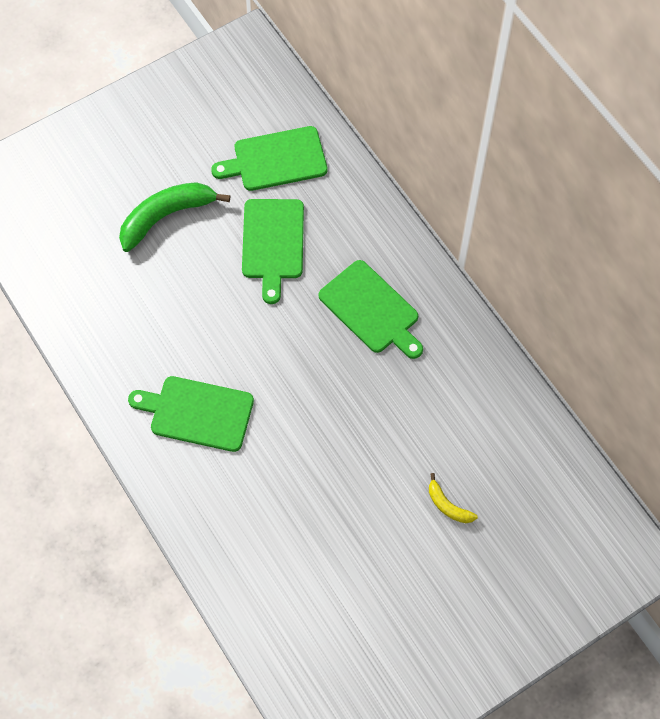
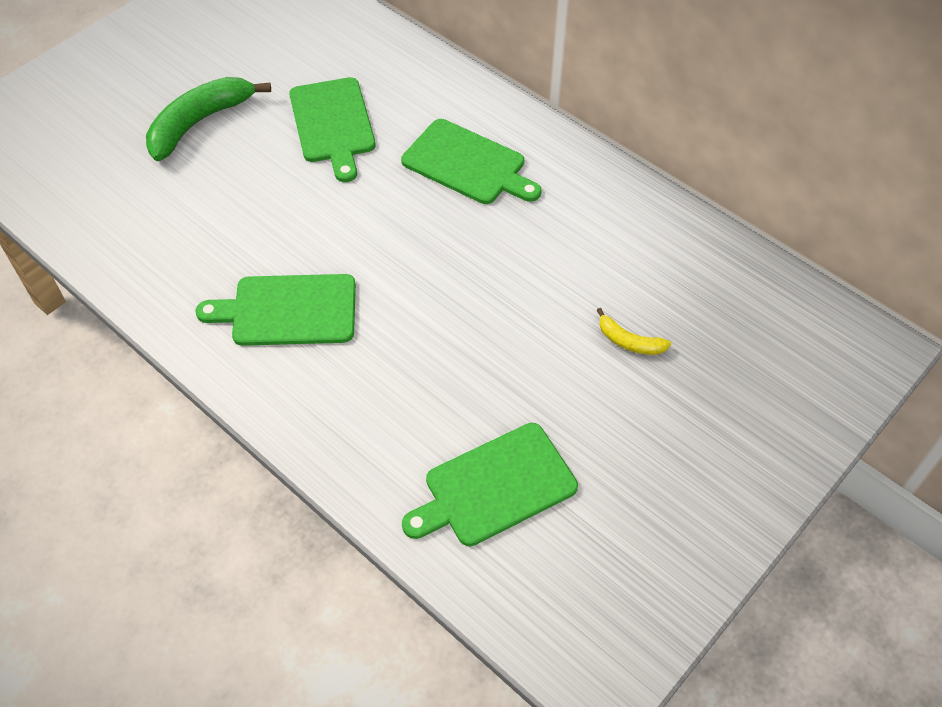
camera: 15 degrees left, 10 degrees down
(275, 160) = (313, 49): green cutting board -> green cutting board (494, 487)

